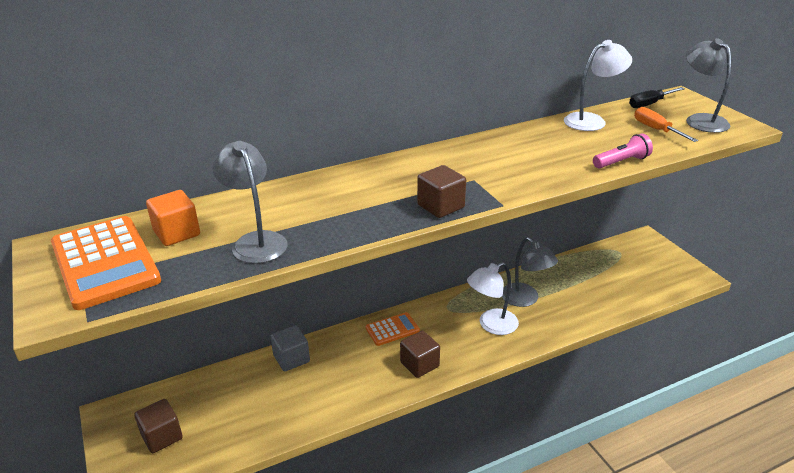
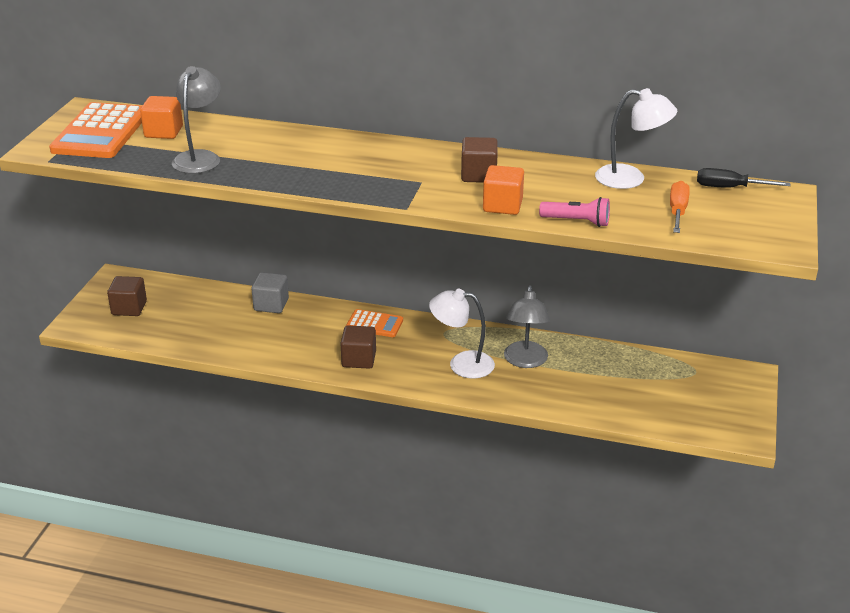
camera: 40 degrees right, 0 degrees up
(440, 206) = (358, 189): brown cube -> brown cube (478, 175)
(559, 172) = (502, 205): none -> orange cube
(700, 120) = (748, 222): grey lamp -> none

